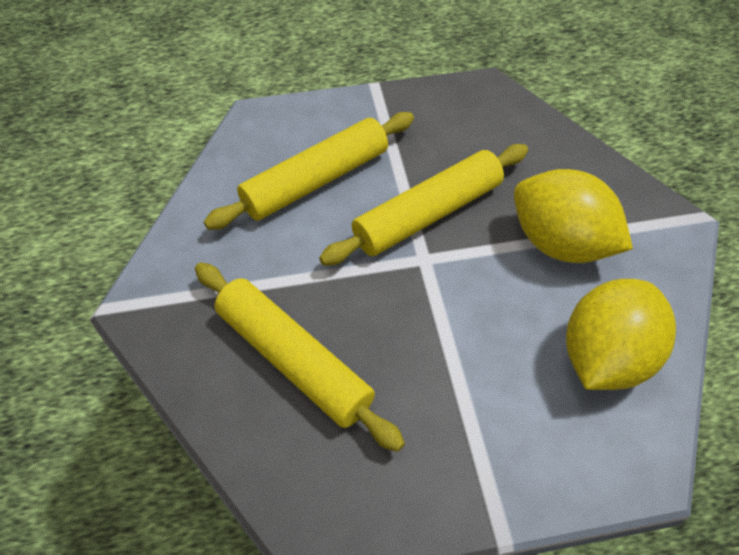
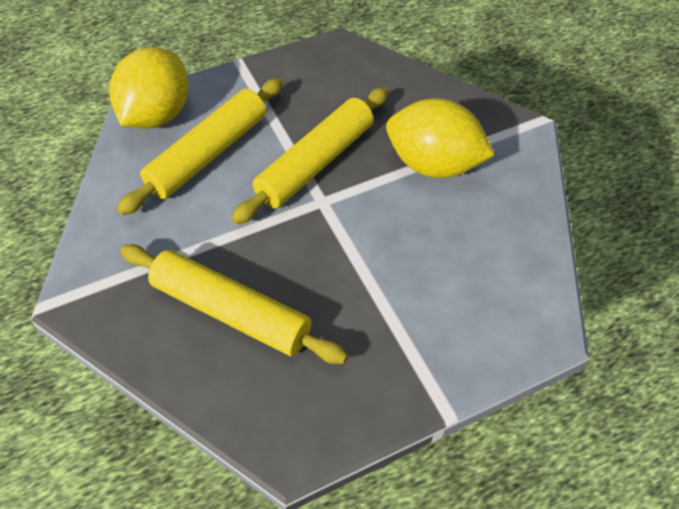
camera: 15 degrees left, 0 degrees up
(606, 357) = (493, 249): yellow lemon -> yellow lemon (157, 115)

